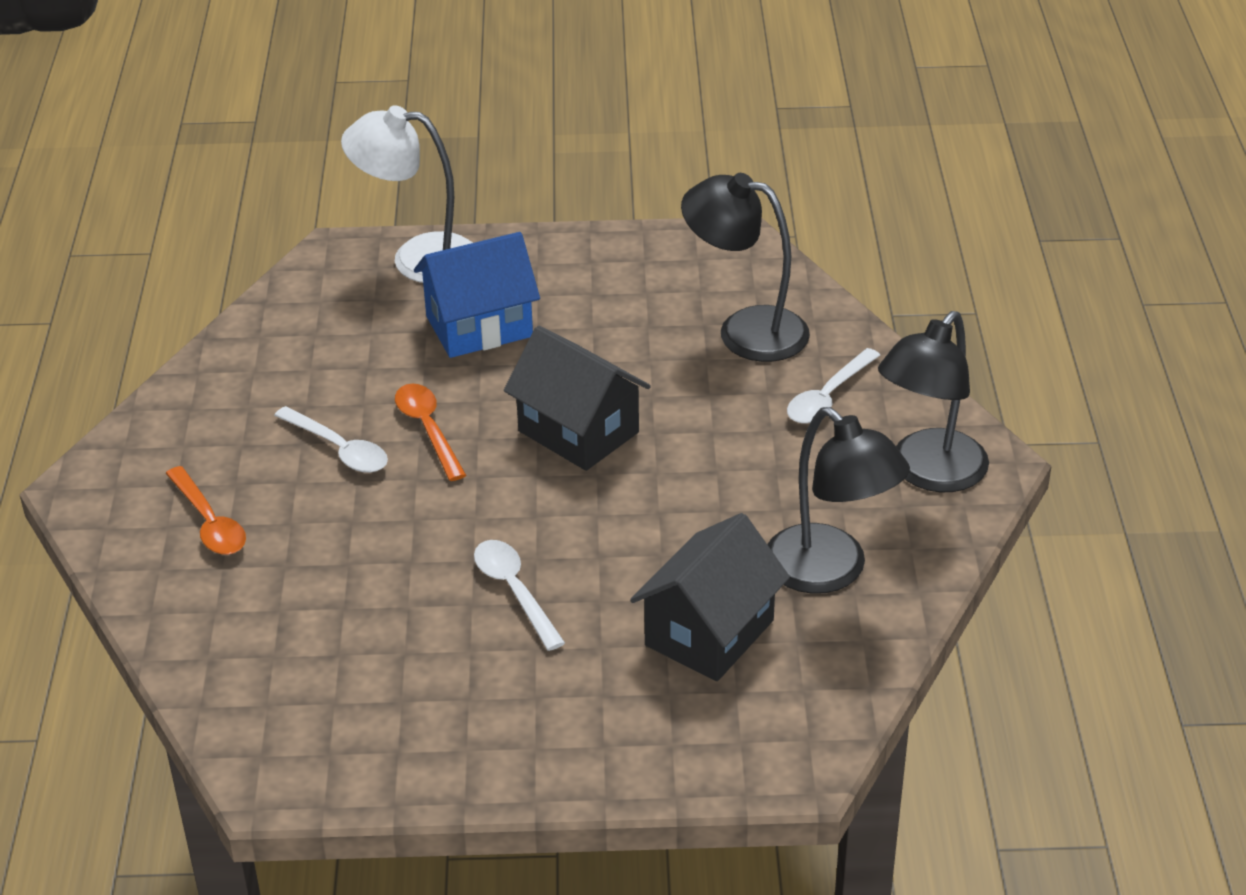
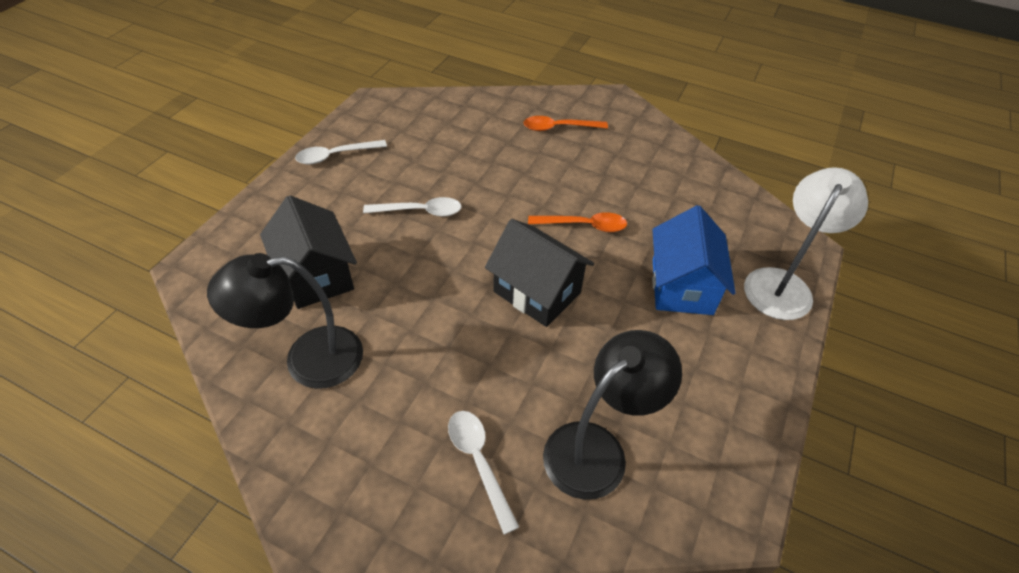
camera: 115 degrees right, 10 degrees up
(339, 449) = (588, 186): white spoon -> white spoon (335, 156)
(578, 431) = (537, 292): black house -> black house turned 60 degrees clockwise
(928, 473) = (344, 481): black lamp -> none

